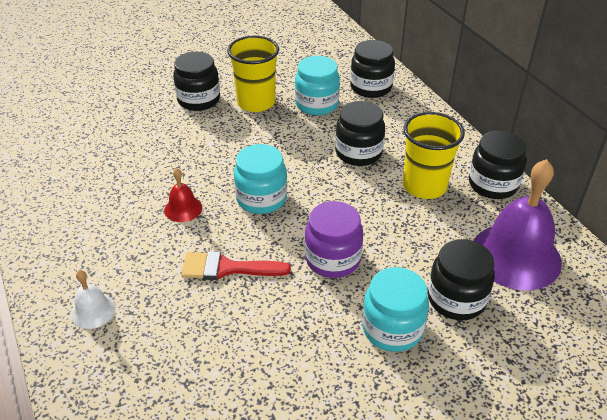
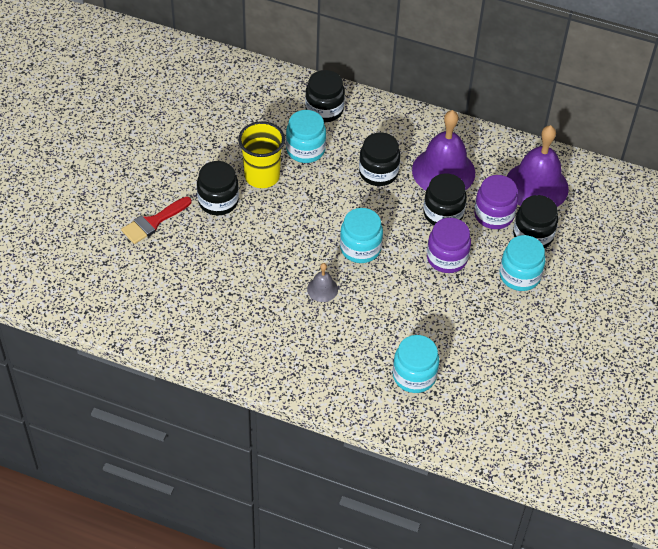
camera: 45 degrees left, 10 degrees up
(93, 310) = (358, 384): white bell -> none
(152, 344) = (414, 376): none -> turquoise jar
(183, 208) = (322, 289): red bell -> grey bell
(227, 268) = (397, 306): red brush -> red brush (153, 222)
(424, 186) = (443, 171): yellow cup -> purple bell
(432, 252) = (493, 215): none -> purple jar
(492, 184) = (479, 143): black jar -> black jar (443, 214)

